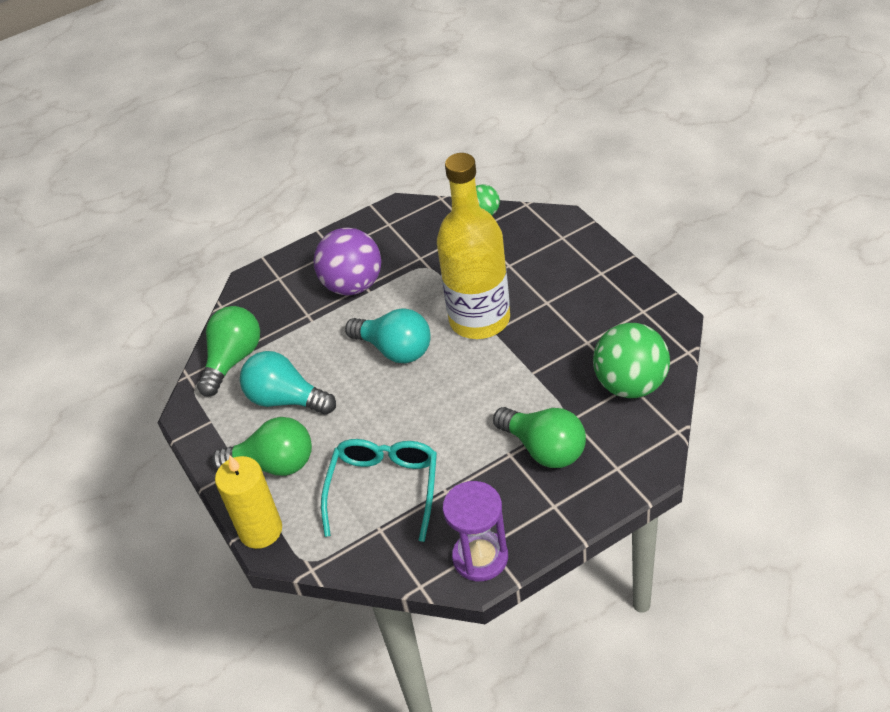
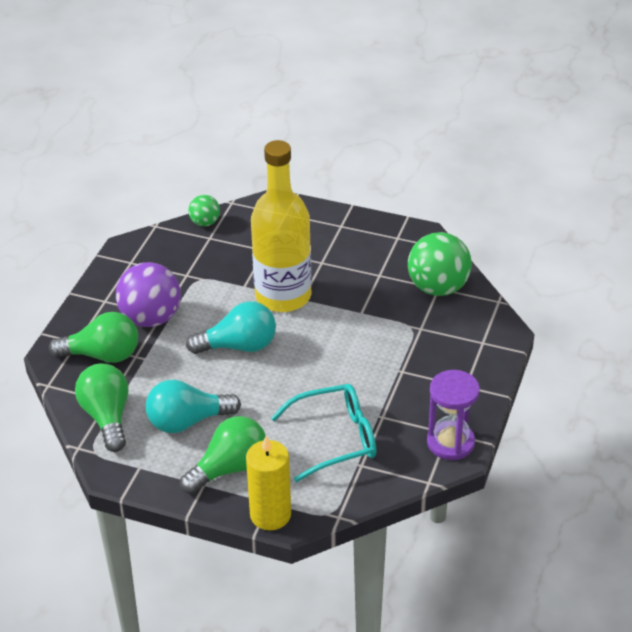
camera: 45 degrees left, 5 degrees down
(384, 489) = (335, 439): turquoise glasses -> turquoise glasses turned 105 degrees clockwise
(544, 449) = (422, 355): green light bulb -> green light bulb (102, 355)

